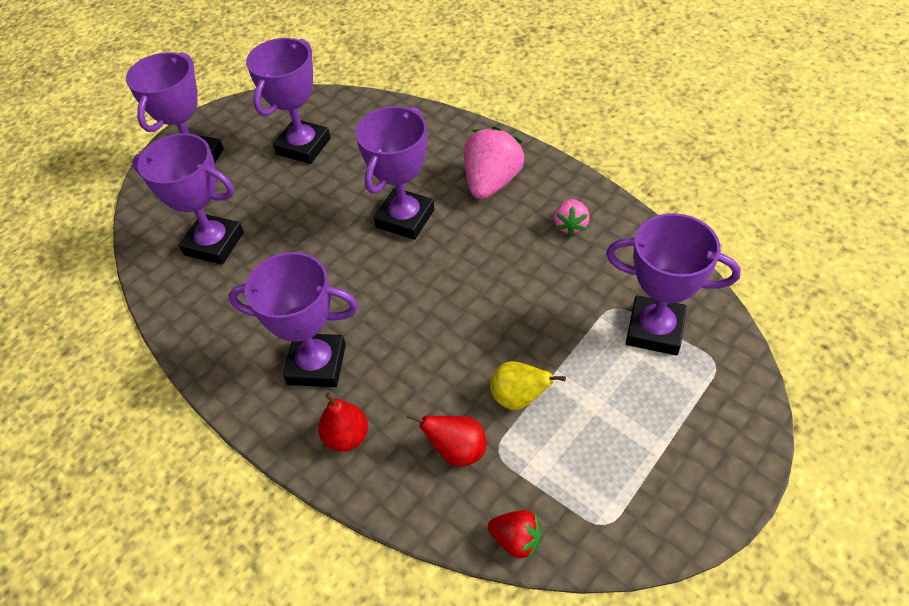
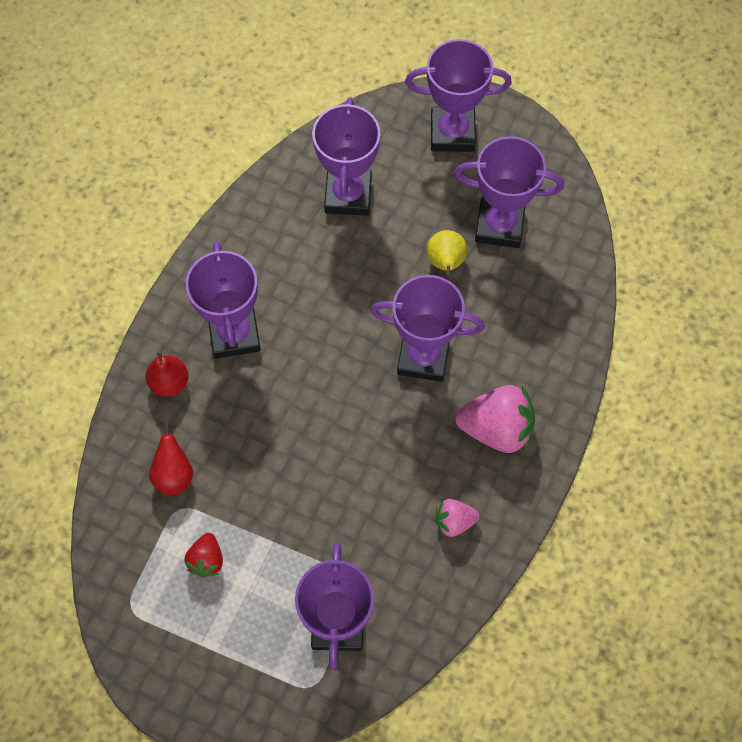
camera: 70 degrees right, 15 degrees up
(516, 539) = (105, 540): red strawberry -> red strawberry (206, 560)
(519, 398) = (236, 514): yellow pear -> yellow pear (445, 263)

